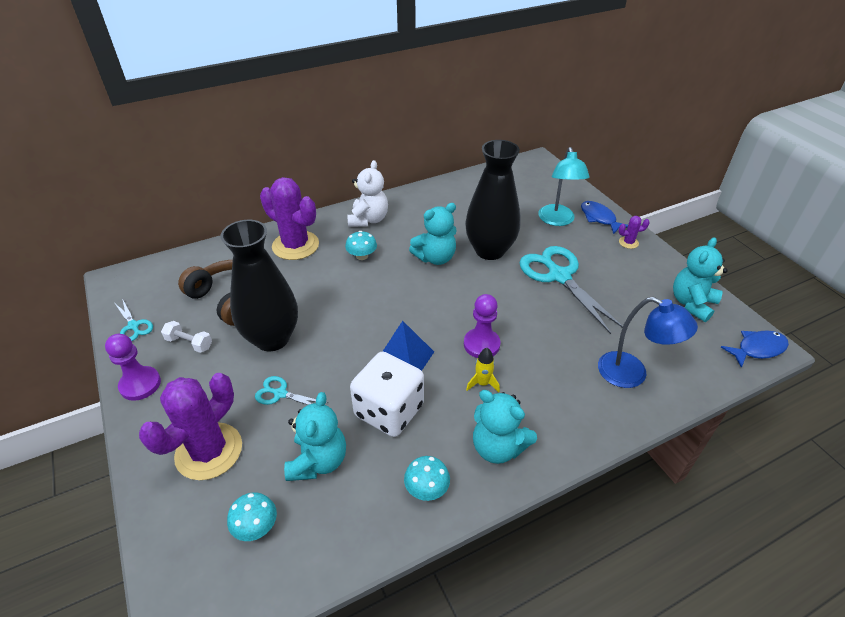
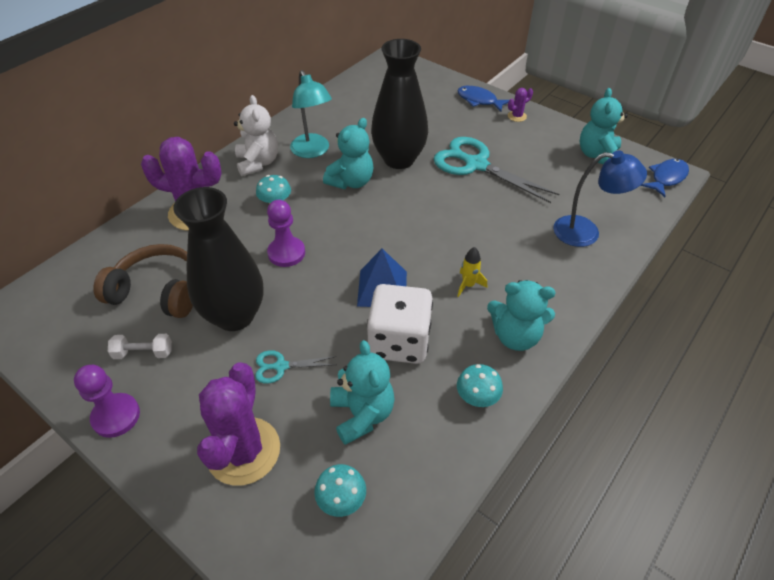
camera: 25 degrees left, 5 degrees up
(133, 326) = (61, 358): turquoise scissors -> none
(481, 344) = (445, 250): purple pawn -> purple pawn (286, 253)
(557, 220) = (443, 113): turquoise lamp -> turquoise lamp (313, 151)

